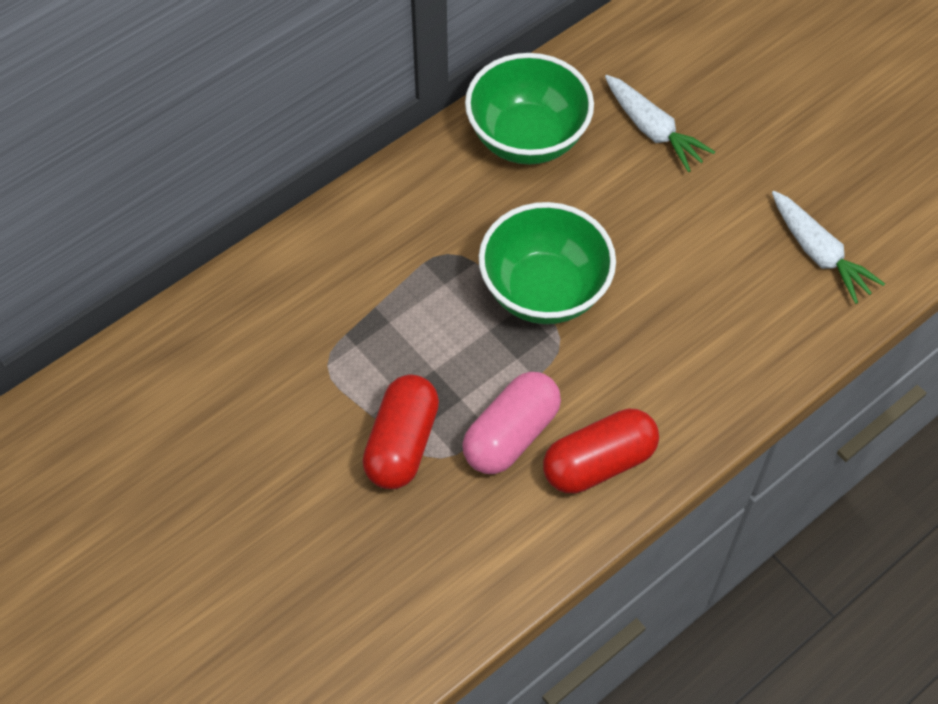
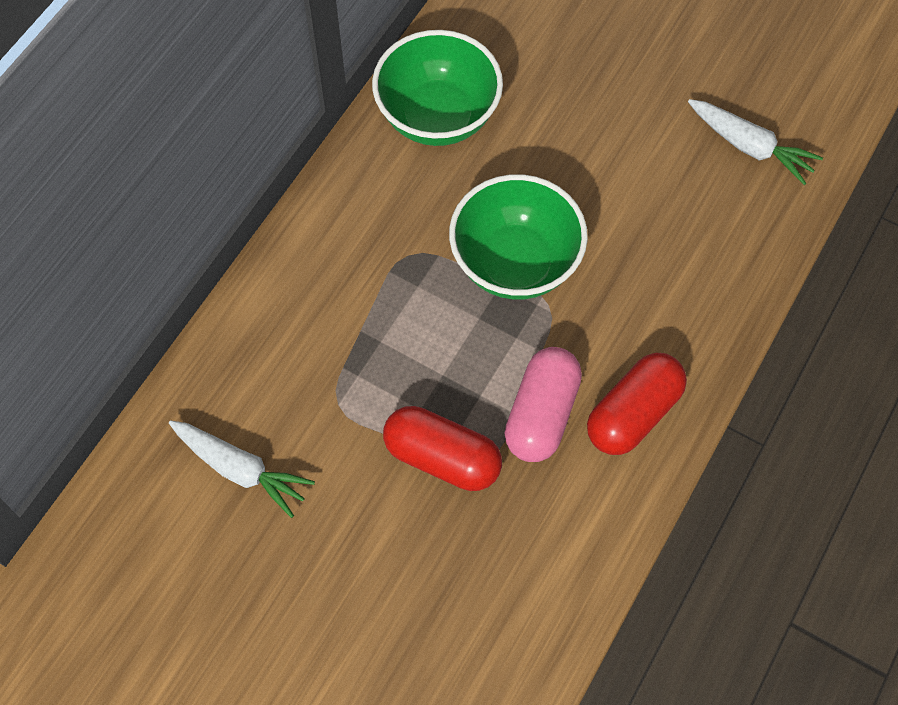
camera: 20 degrees left, 5 degrees up
(402, 443) = (442, 458): red capsule -> red capsule turned 60 degrees counterclockwise
(653, 130) = (552, 73): white carrot -> white carrot (241, 470)

